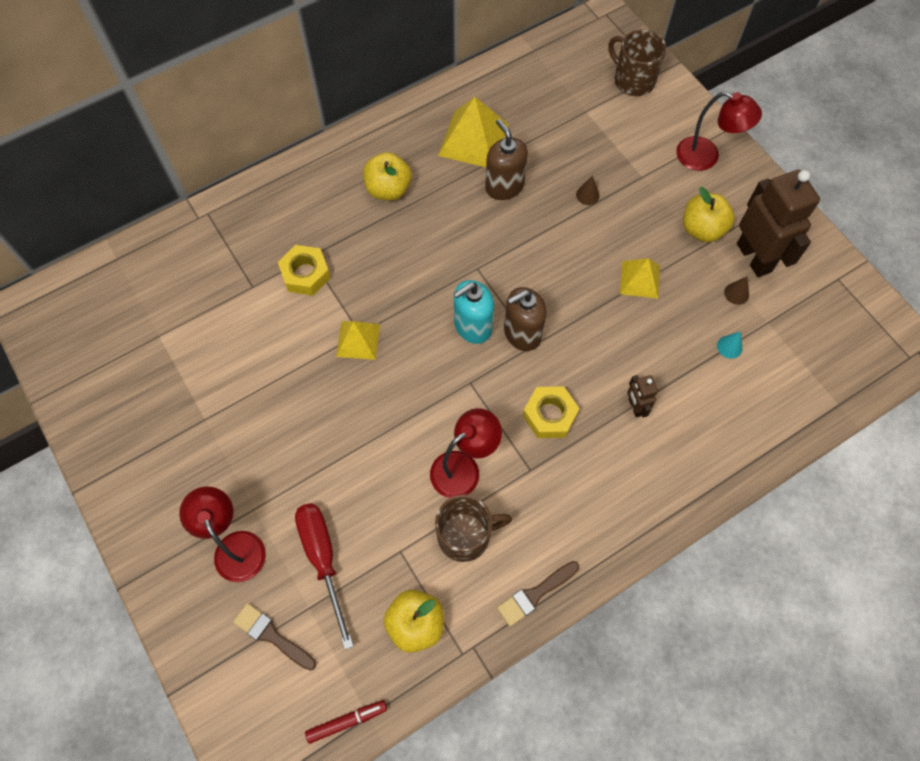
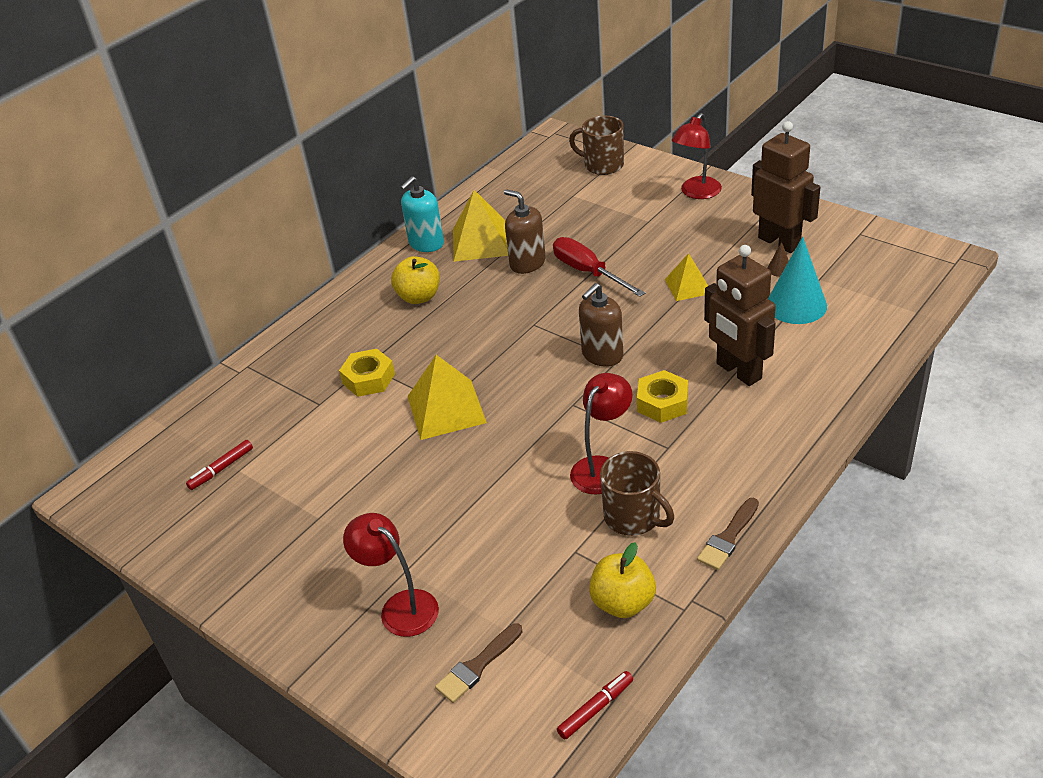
camera: 15 degrees left, 25 degrees down
(145, 328) = (221, 469): none -> red marker
(272, 635) = (477, 666): brown brush -> brown brush turned 60 degrees counterclockwise
(323, 559) = (499, 585): red screwdriver -> red screwdriver (588, 272)
(358, 340) = (446, 409): yellow pyramid -> yellow pyramid, size x1.63
(465, 535) = (633, 517): brown mug -> brown mug turned 75 degrees clockwise
(472, 326) = (552, 364): turquoise soap dispenser -> turquoise soap dispenser (426, 243)
(587, 195) = (607, 246): brown cone -> none
(635, 407) = (738, 371): brown robot -> brown robot, size x2.17
(702, 229) = (722, 238): yellow apple -> none
(706, 157) = (696, 193): red lamp -> red lamp turned 120 degrees clockwise
(729, 347) = (796, 305): turquoise cone -> turquoise cone, size x2.37

